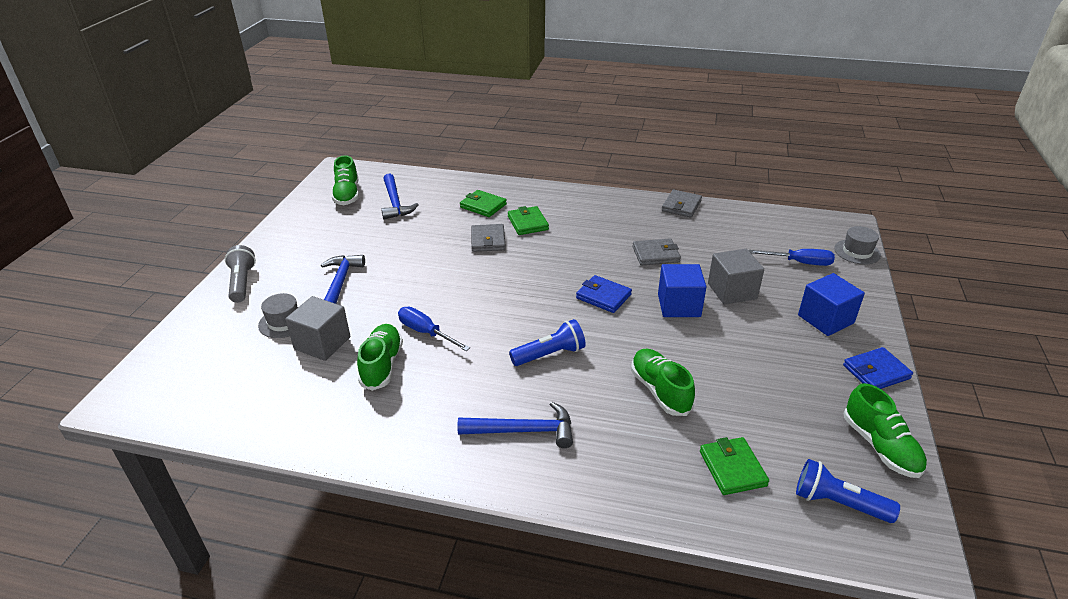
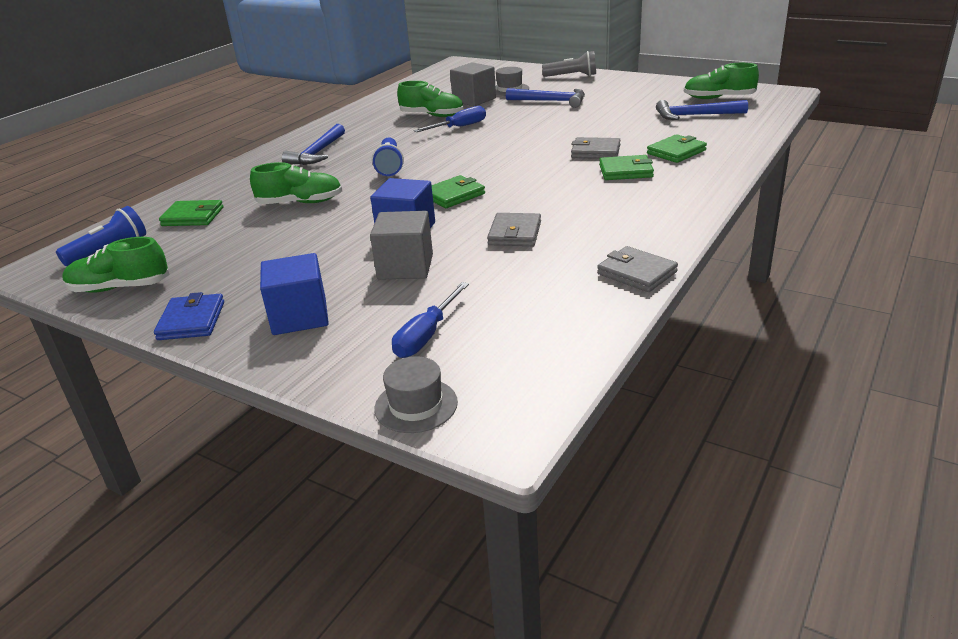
camera: 110 degrees right, 5 degrees down
(603, 296) = (453, 195): blue wallet -> green wallet

